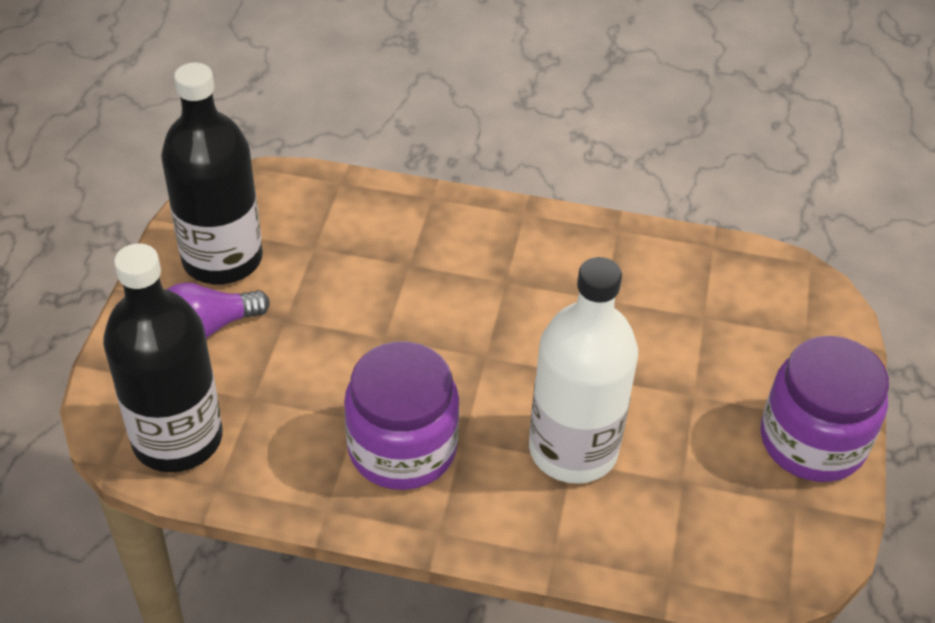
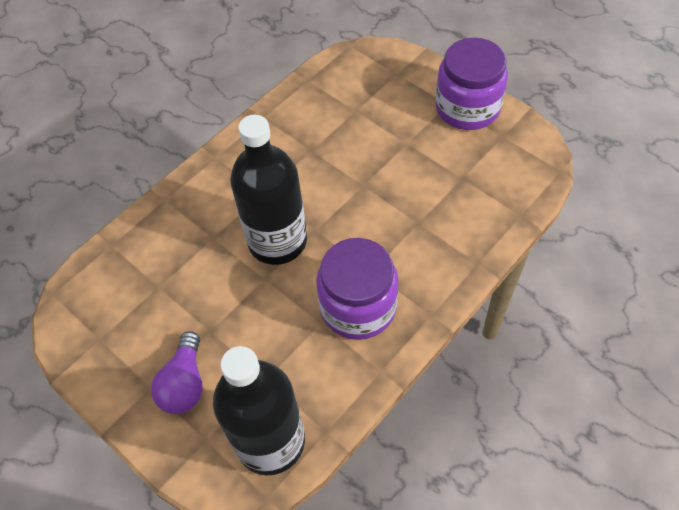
camera: 55 degrees left, 10 degrees up
(222, 259) = (127, 348): black bottle -> black bottle (277, 241)
(573, 449) = (410, 218): white bottle -> none

